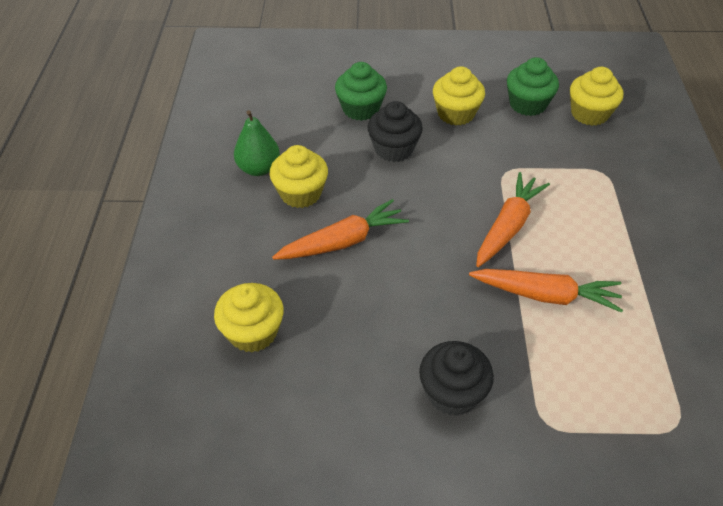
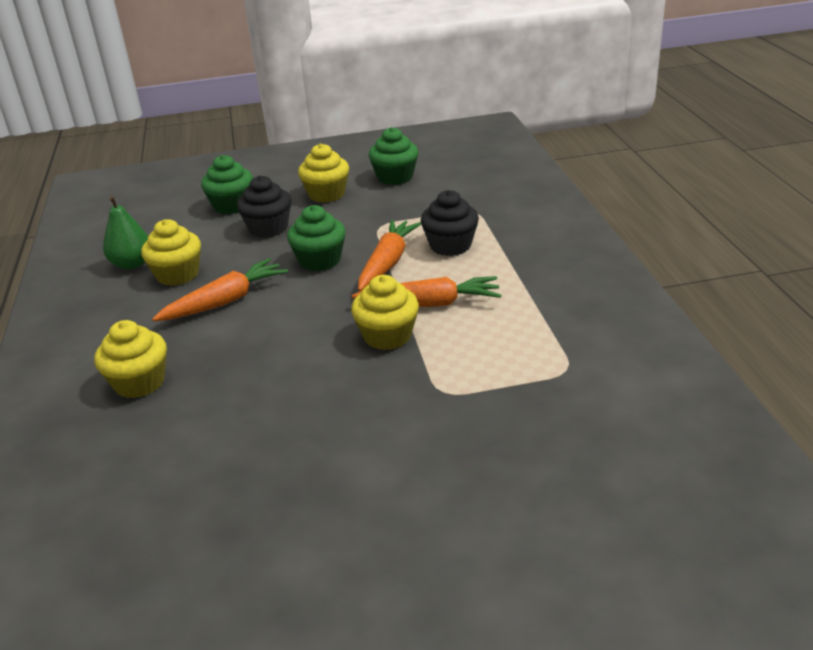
camera: 10 degrees left, 15 degrees down
(440, 207) = (320, 260): none -> green cupcake
(452, 393) = (348, 388): black cupcake -> black cupcake (450, 245)
(589, 114) = (454, 174): yellow cupcake -> yellow cupcake (387, 336)

